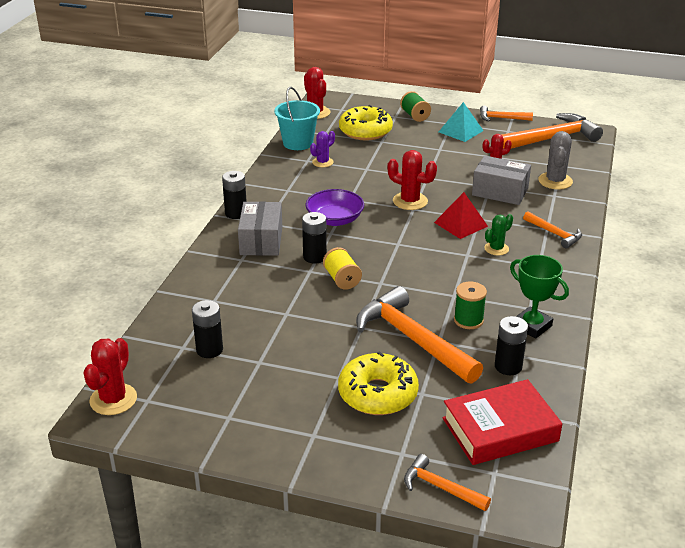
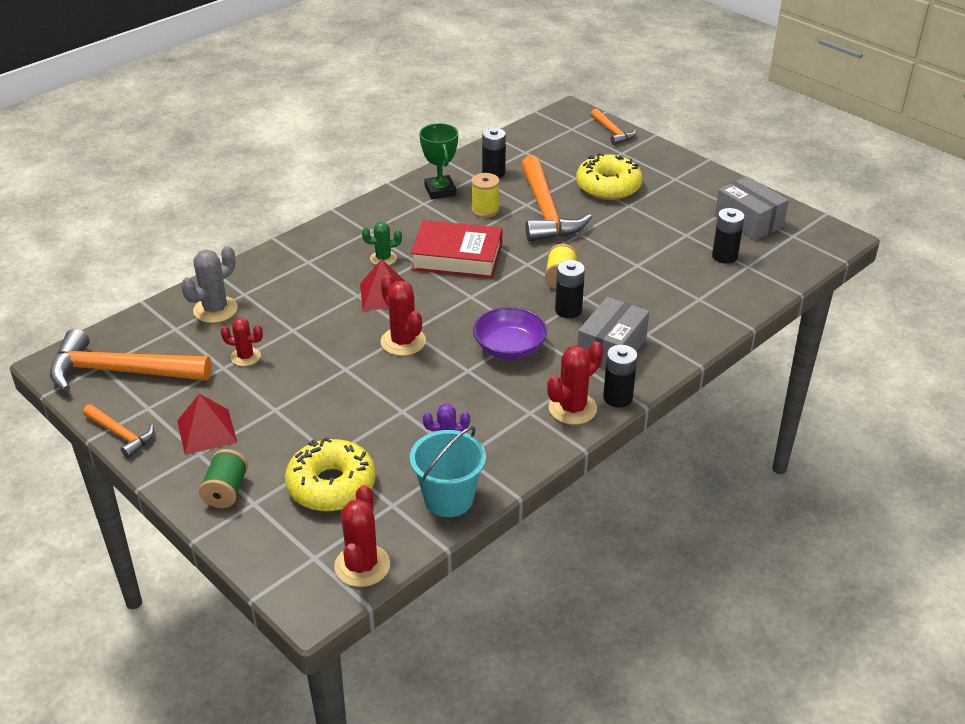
camera: 150 degrees left, 5 degrees up
(113, 399) = (821, 244): red cactus -> red cactus (572, 408)
(460, 131) = (206, 431): turquoise pyramid -> red pyramid
(468, 320) = (485, 210): green spool -> yellow spool
(500, 192) = (292, 318): grey box -> grey box (748, 221)
(500, 429) = (543, 144): red book -> red book (457, 257)
(554, 234) = (309, 254): orange hammer -> none

